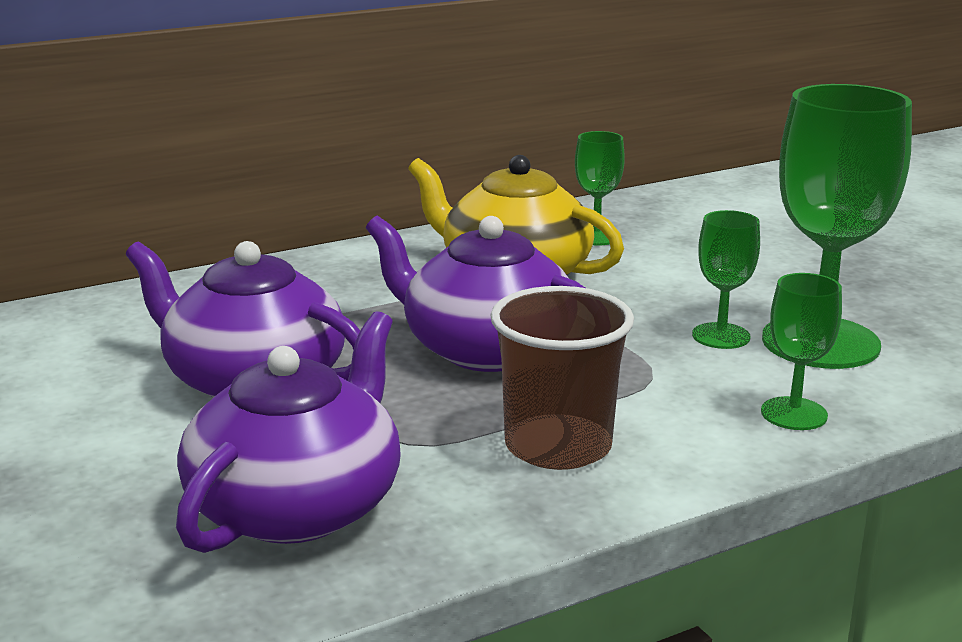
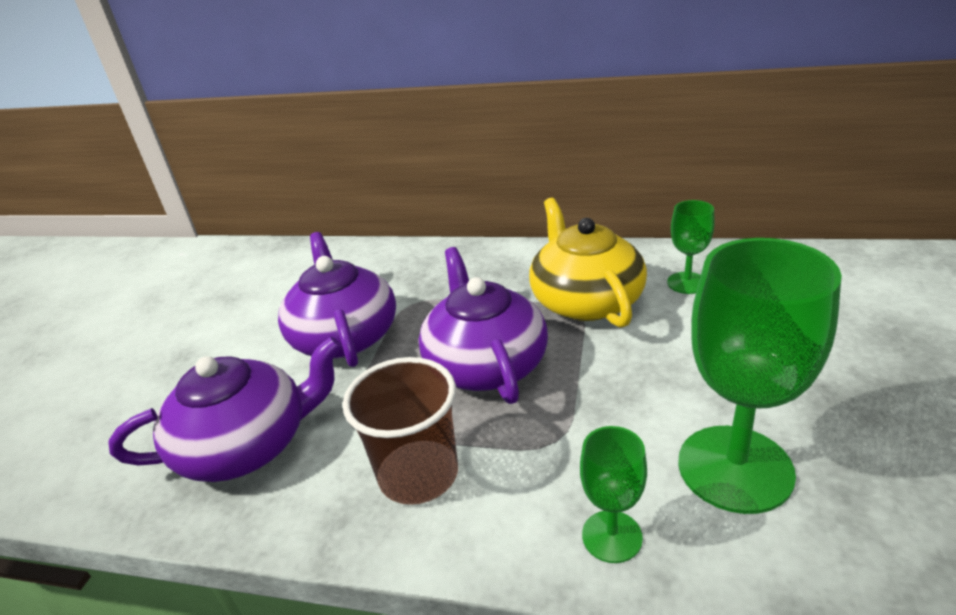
camera: 45 degrees right, 10 degrees up
(721, 336) = (658, 422): green goblet -> none

